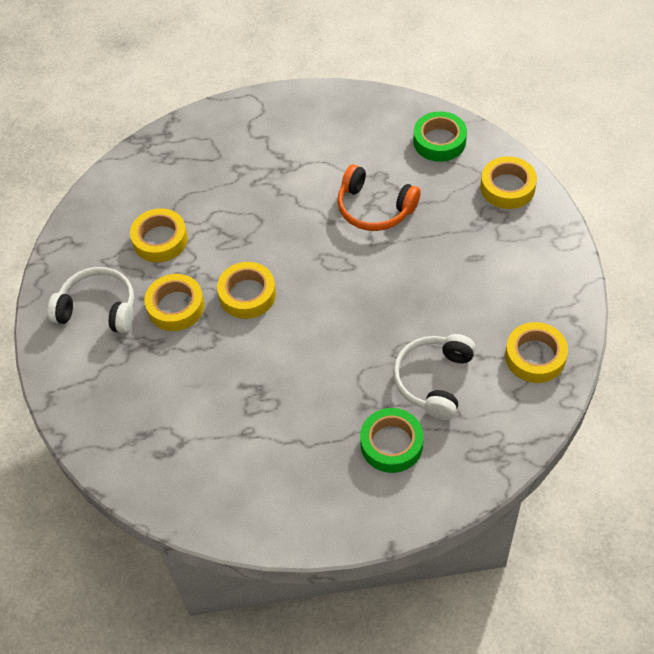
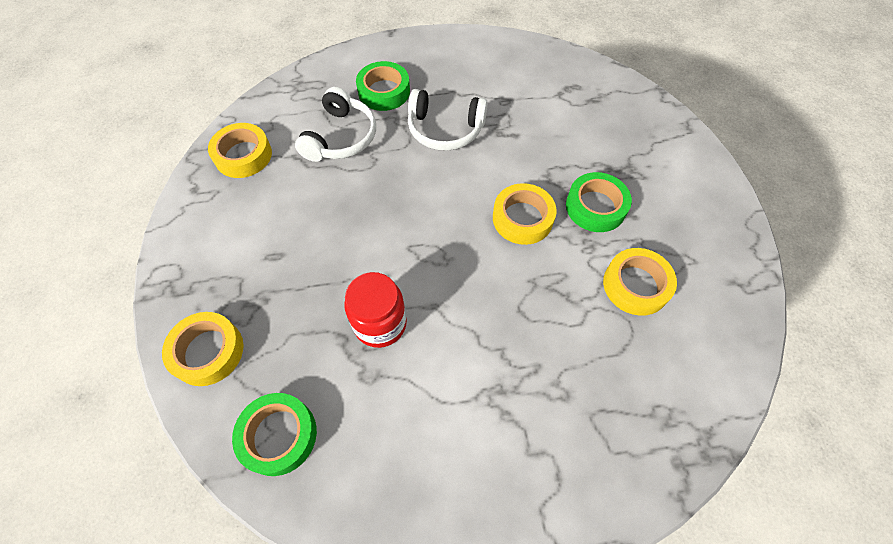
camera: 175 degrees right, 5 degrees up
(98, 308) = (676, 206): white headphones -> white headphones (445, 129)
(176, 307) = (595, 207): yellow tape -> green tape
(374, 208) = (380, 323): orange headphones -> red jar

